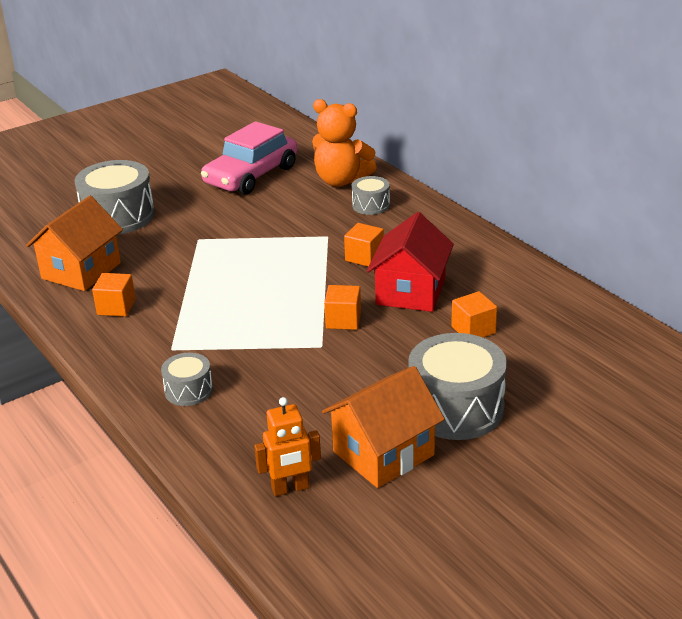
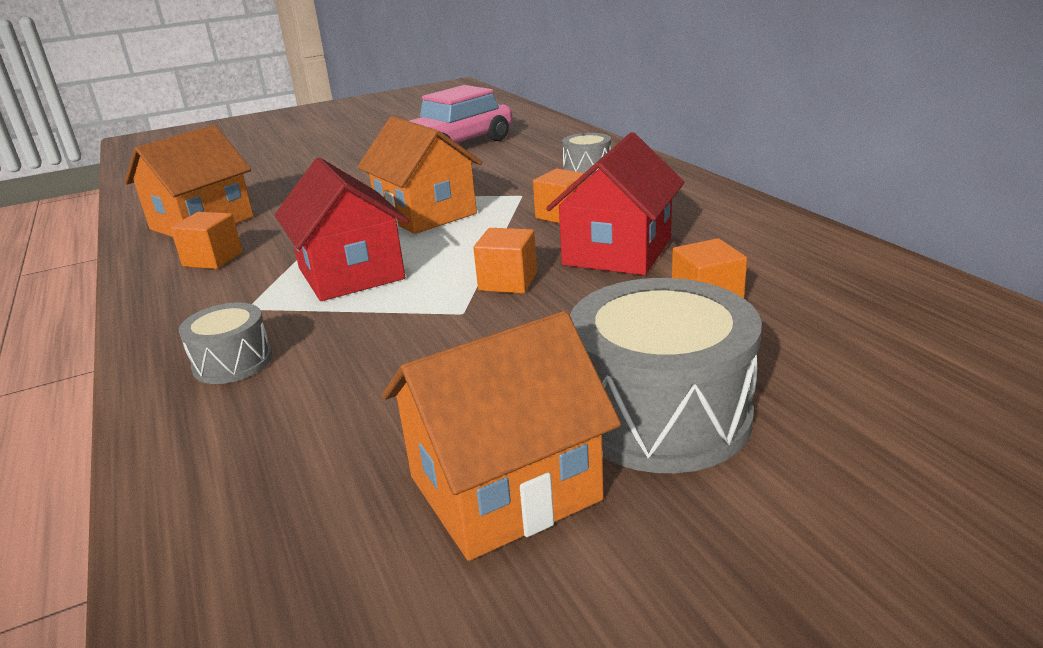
camera: 10 degrees right, 5 degrees down
(118, 216) = (284, 177): grey drum -> none
(230, 317) = (351, 274): none -> red house
(260, 258) = (426, 214): none -> orange house
(290, 488) = (298, 545): orange robot -> none
(341, 181) = (558, 149): orange teddy bear -> none

